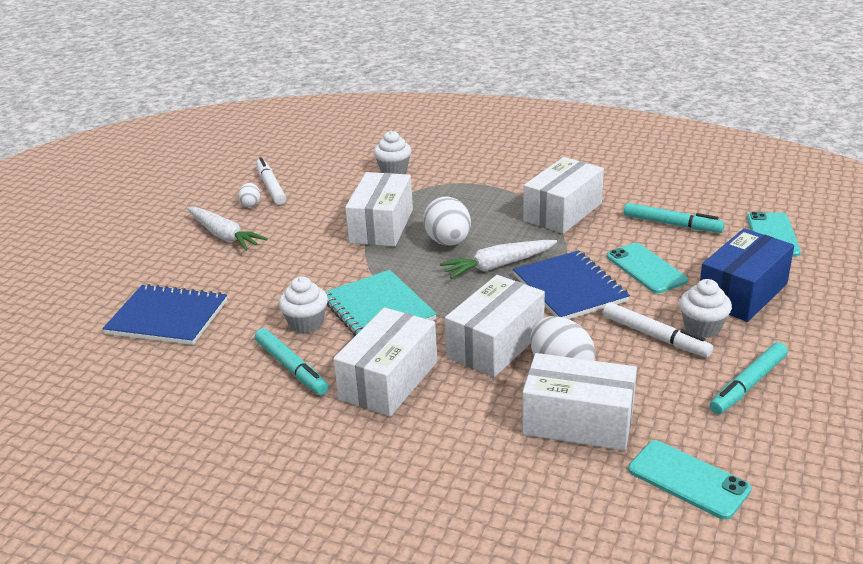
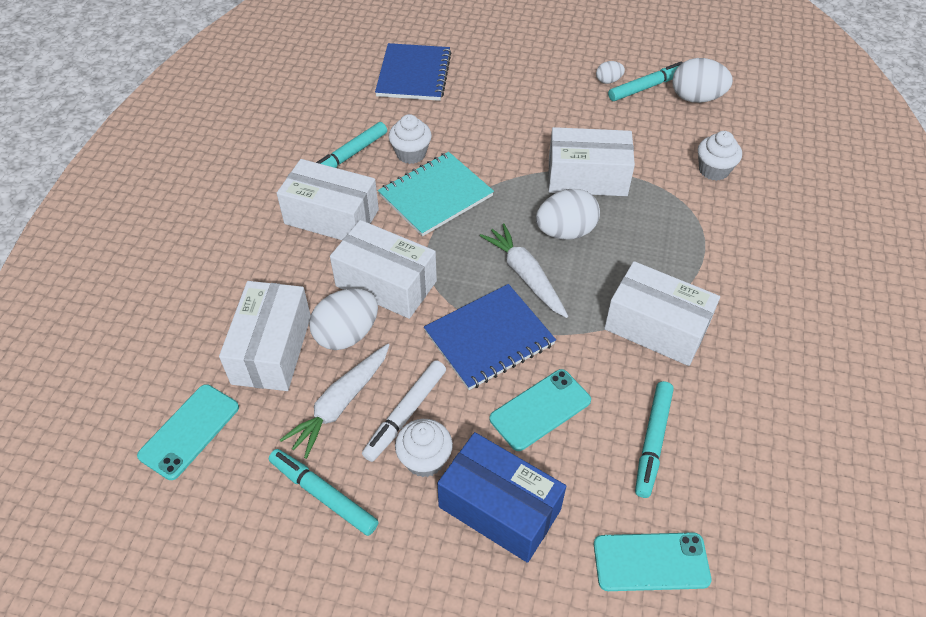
camera: 80 degrees right, 20 degrees up
(224, 236) = (546, 77): white carrot -> white carrot (340, 404)
(271, 187) = (647, 87): white marker -> turquoise marker
(299, 167) = (696, 98): none -> white egg

